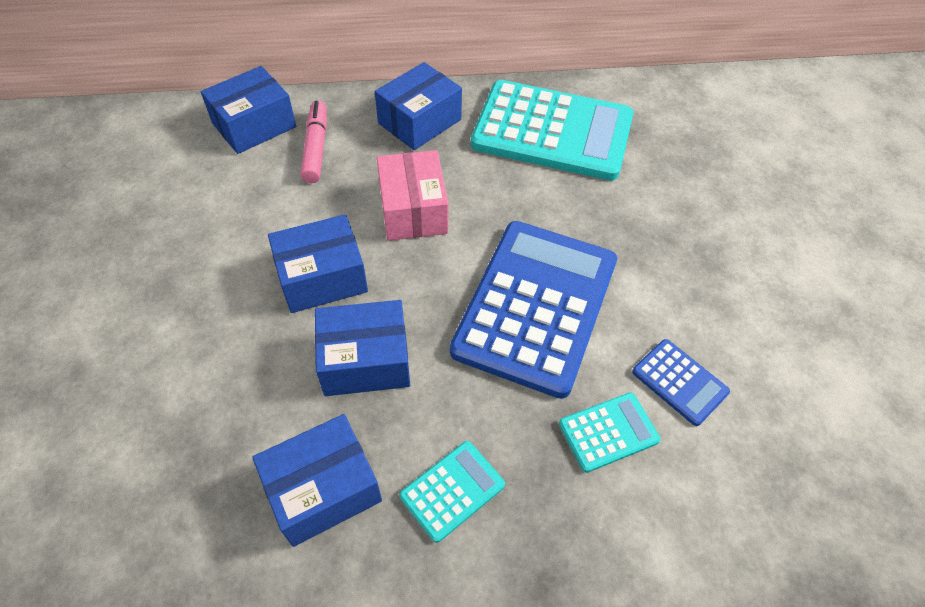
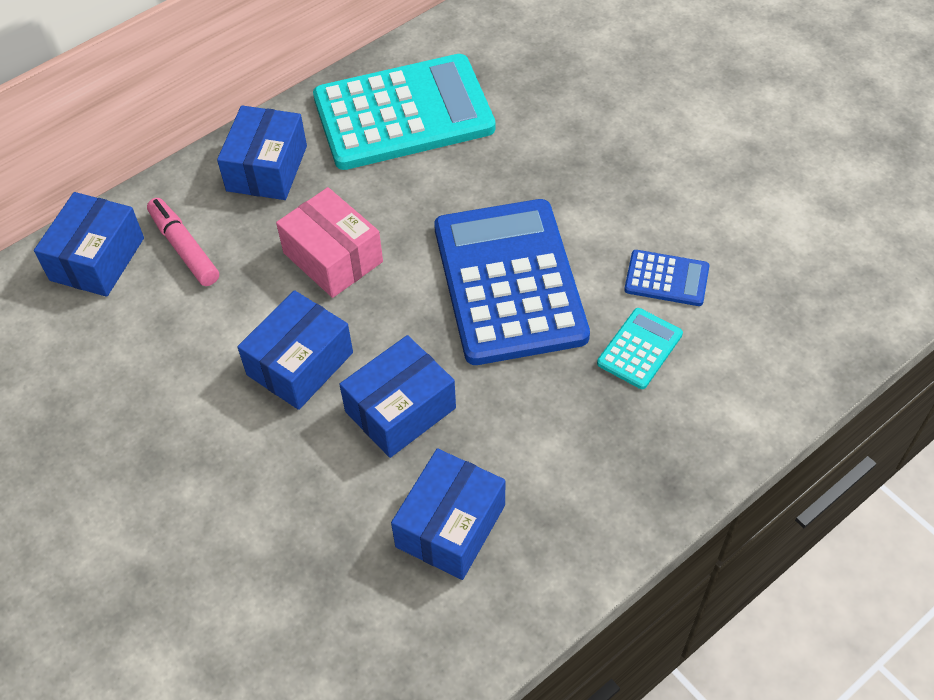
camera: 30 degrees left, 0 degrees up
(452, 490) = (553, 464): turquoise calculator -> none

